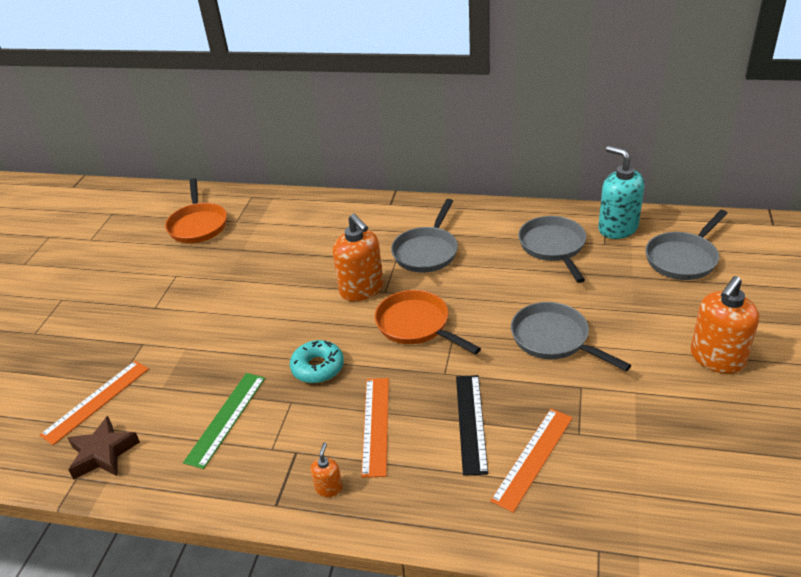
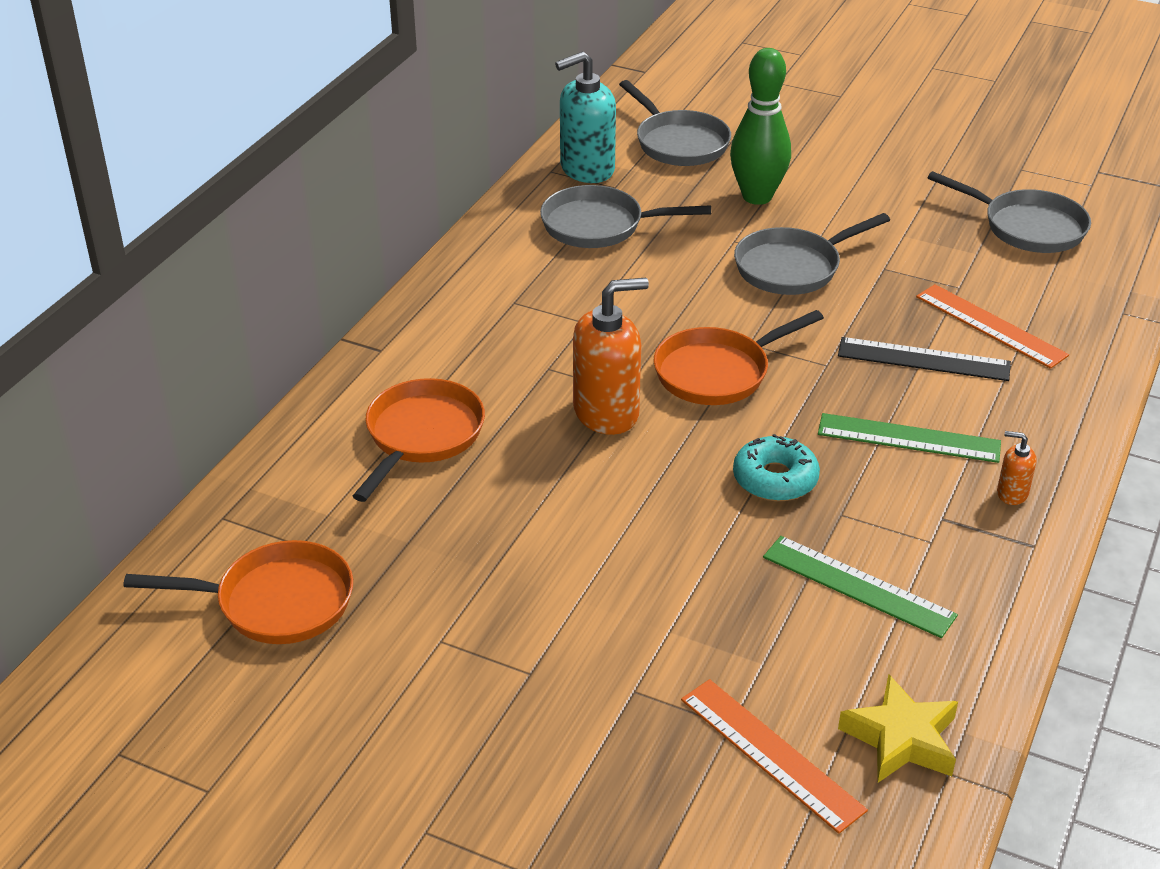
camera: 80 degrees left, 0 degrees up
(103, 453) = (901, 739): brown star -> yellow star
(323, 234) = (422, 436): none -> orange pan
(375, 425) = (908, 438): orange ruler -> green ruler
(426, 251) = (543, 335): grey pan -> grey pan (1027, 227)
(637, 307) = (757, 196): none -> green bowling pin
(717, 358) = (866, 172): orange soap dispenser -> none

